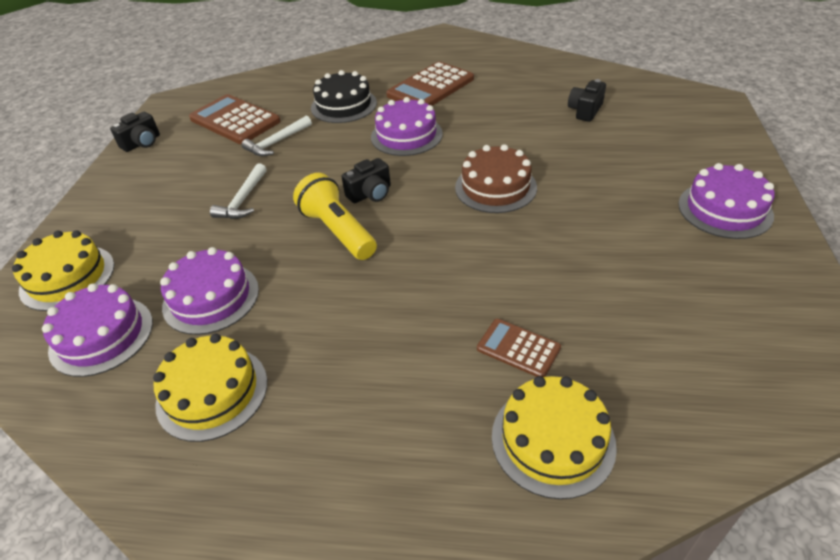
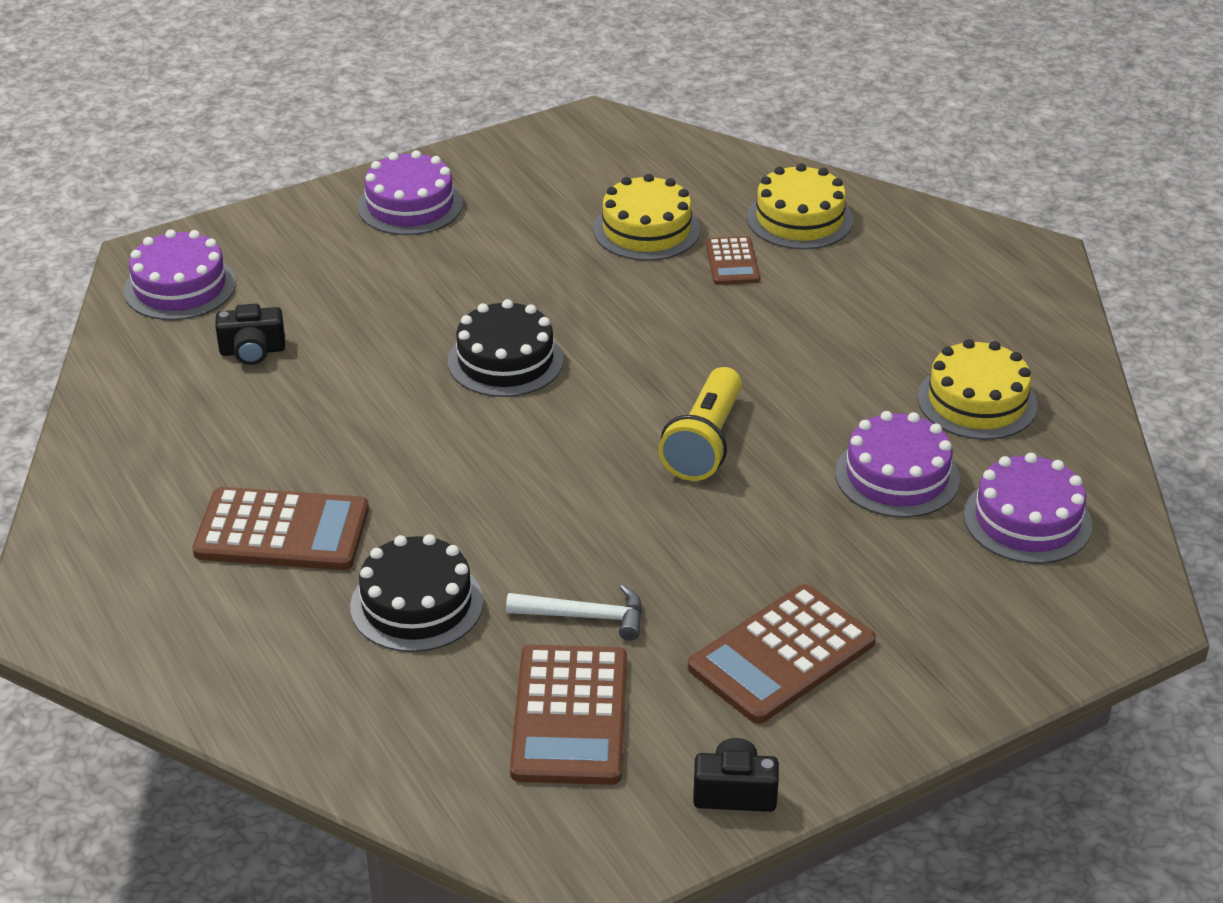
camera: 130 degrees left, 5 degrees down
(67, 277) = (1013, 619): yellow cake -> yellow cake (646, 230)
(175, 186) = (781, 655): none -> brown calculator
(243, 200) = (736, 561): white hammer -> none
(370, 194) = (613, 453): black camera -> none
(406, 135) = (451, 488): purple cake -> purple cake (180, 287)
(495, 187) = (505, 360): brown cake -> black cake

